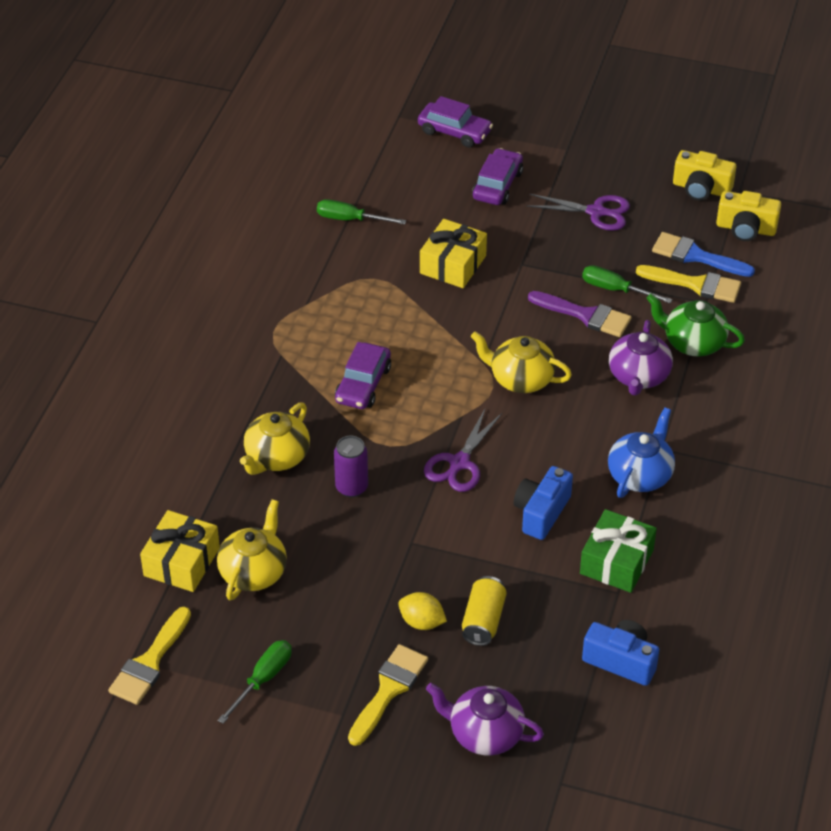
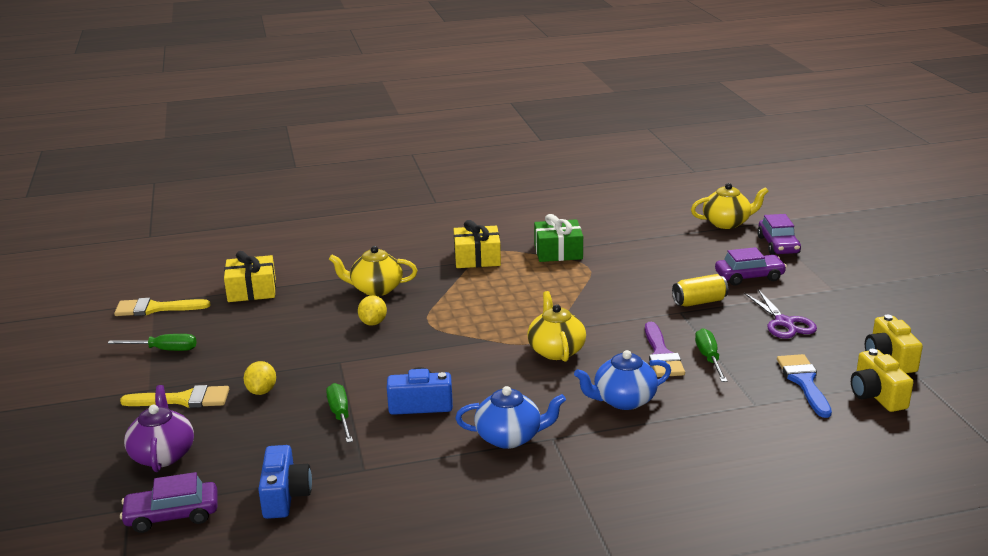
camera: 60 degrees right, 20 degrees down
(254, 572) = (262, 315): yellow teapot -> yellow teapot (727, 223)
(350, 219) = (632, 240): green screwdriver -> green screwdriver (340, 415)
(351, 487) = (373, 323): purple can -> yellow lemon
(363, 384) = (478, 295): purple car -> purple car (172, 515)
(453, 264) = (641, 287): yellow gift -> yellow gift (477, 258)
(459, 463) = (438, 354): purple scissors -> none
(483, 620) = (282, 416): yellow can -> yellow can (699, 302)
(616, 562) = (398, 457): green gift -> green gift (558, 252)
(638, 376) = (623, 400): purple teapot -> blue teapot
(693, 343) = (697, 413): green teapot -> none
(695, 284) = (769, 392): yellow brush -> none

